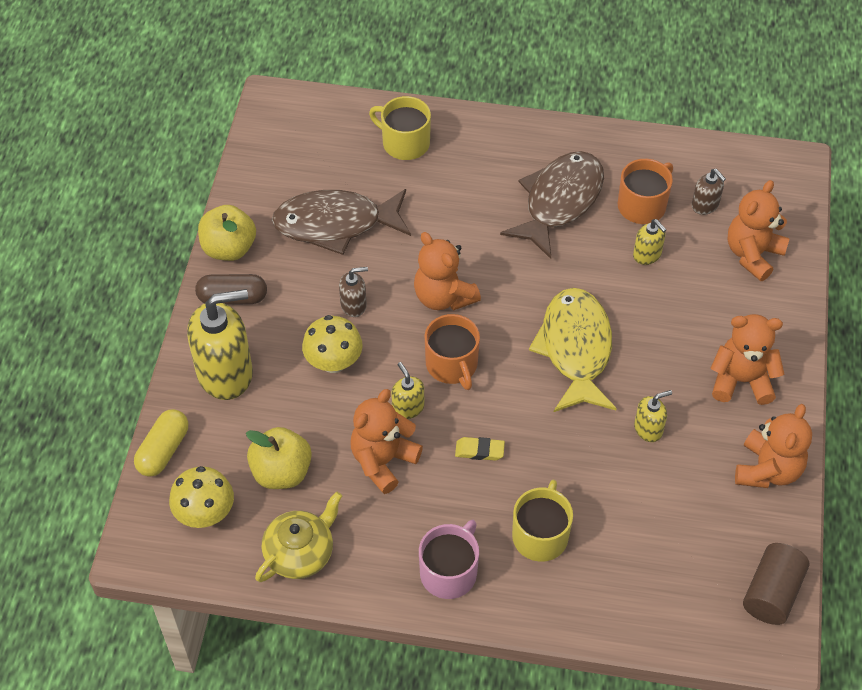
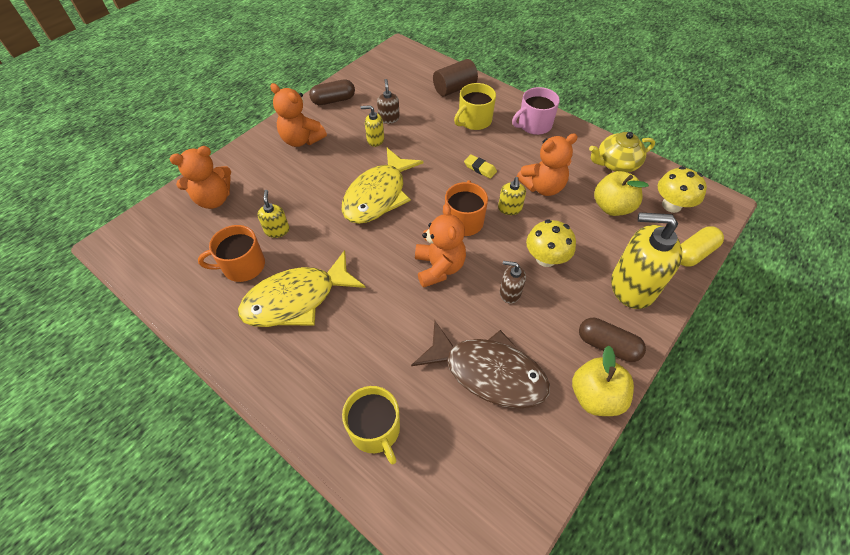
camera: 150 degrees left, 0 degrees up
(559, 202) = (296, 299): brown fish -> yellow fish
(705, 205) = (202, 245): brown soap dispenser -> brown soap dispenser (389, 118)
(767, 470) = (333, 100): orange teddy bear -> brown capsule
(772, 593) = (382, 62): brown cylinder -> brown cylinder (454, 88)

